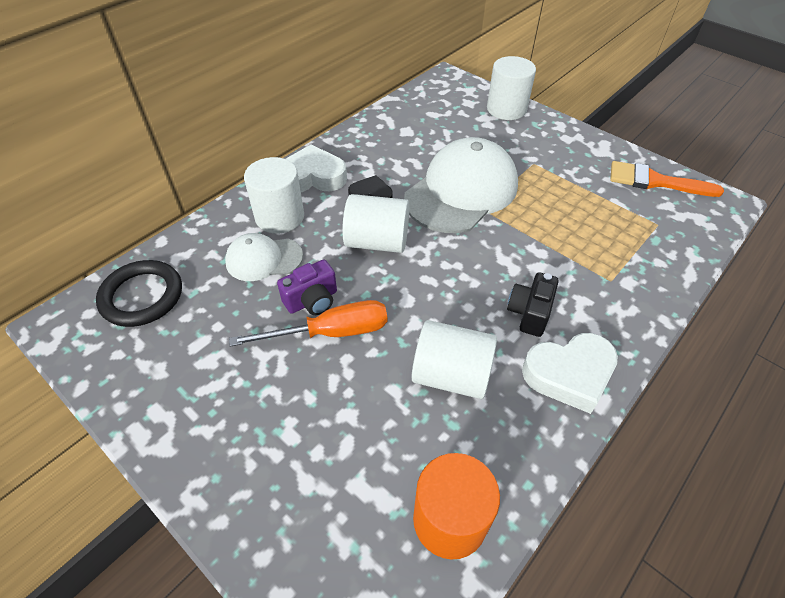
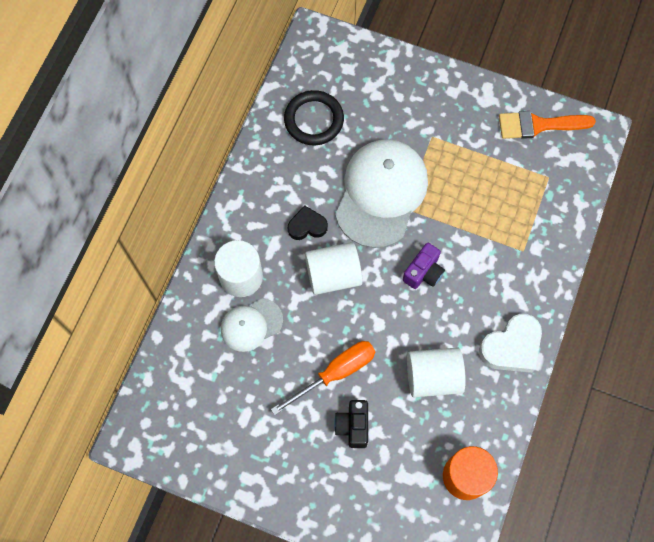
camera: 20 degrees left, 20 degrees up
(142, 296) = (177, 394): black ring -> black ring (314, 120)
(312, 177) = (246, 220): white heart -> none
(312, 300) = (308, 350): purple camera -> purple camera (423, 272)
(506, 109) = (387, 67): white cylinder -> none
(529, 313) = (471, 303): black camera -> black camera (353, 426)

